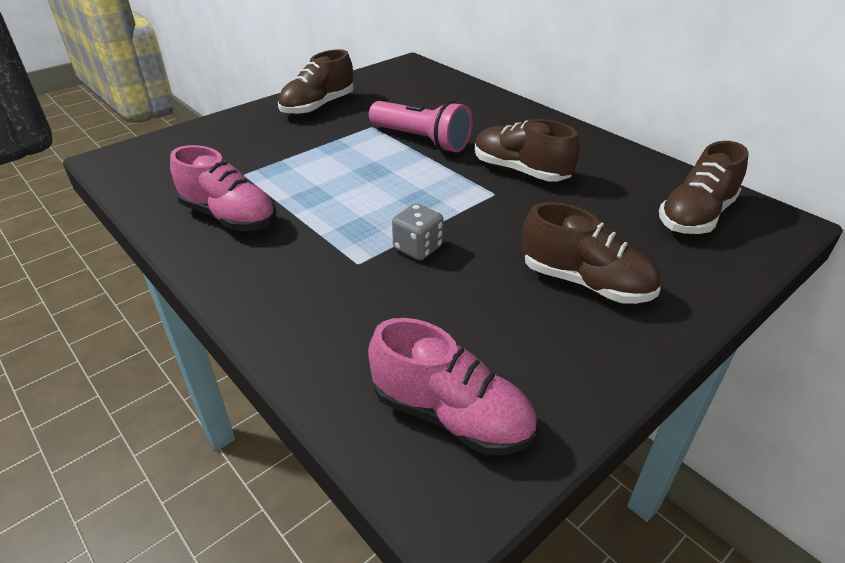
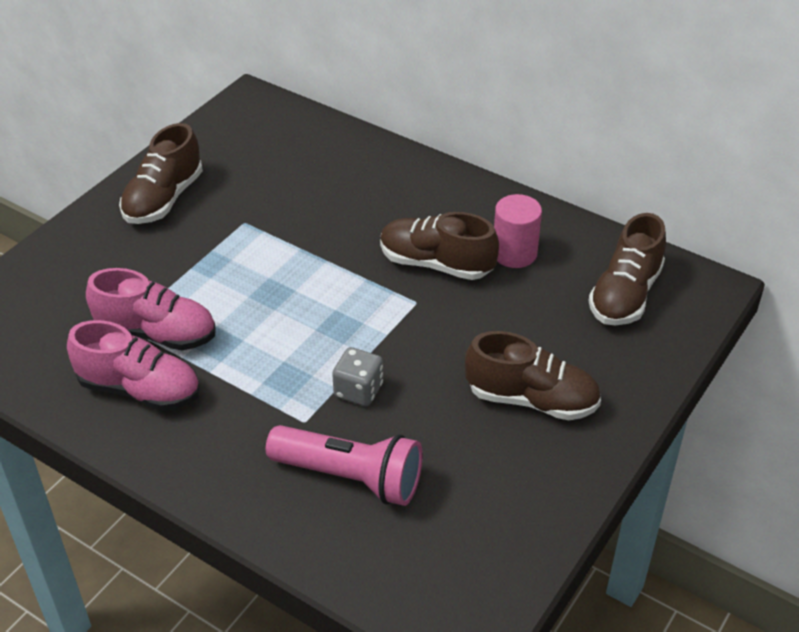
camera: 15 degrees left, 5 degrees up
(421, 140) = (311, 235): pink flashlight -> pink flashlight (350, 477)
(451, 415) = (445, 561): pink shoe -> pink shoe (157, 333)
(593, 173) = (514, 253): none -> pink cylinder

